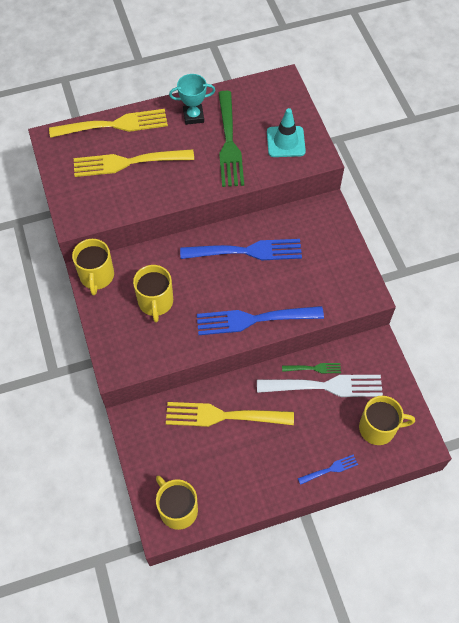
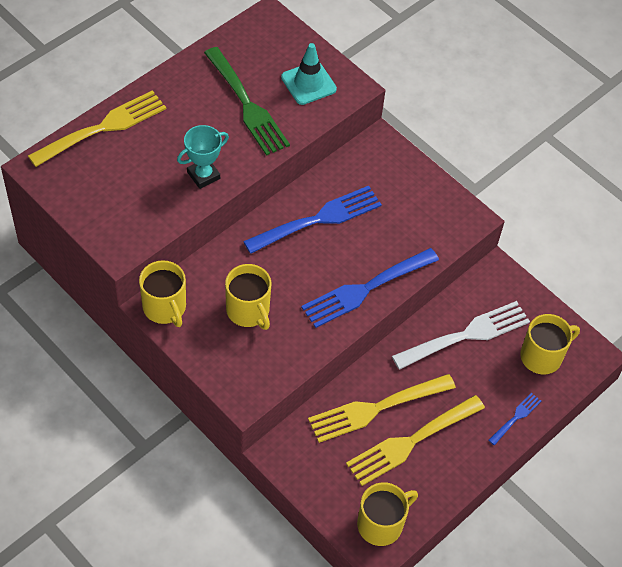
camera: 30 degrees left, 5 degrees down
(128, 162) = (144, 164): yellow fork -> yellow fork (411, 441)
(178, 509) = (381, 524): yellow mug -> yellow mug turned 120 degrees clockwise
(193, 116) = (190, 88): turquoise trophy -> turquoise trophy (203, 175)
(314, 368) = (445, 321): green fork -> none

